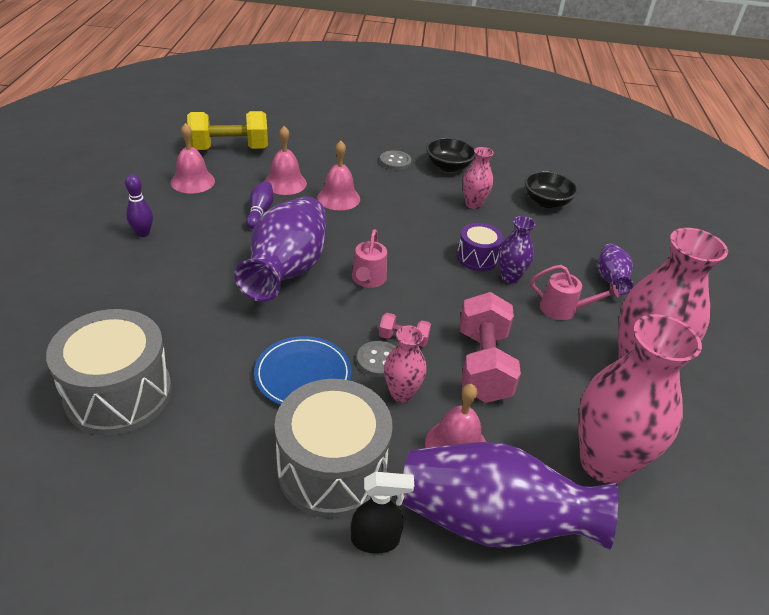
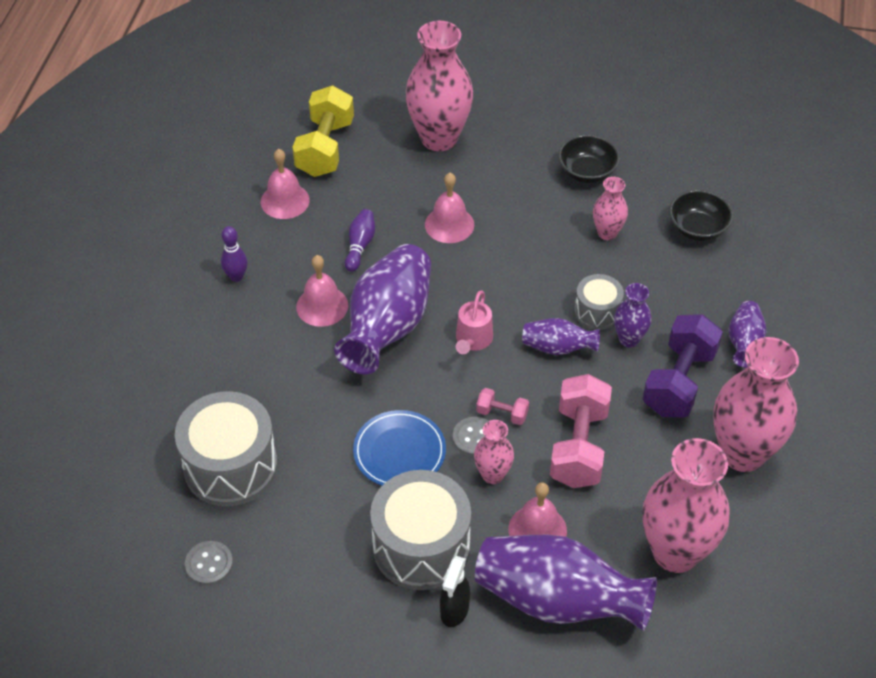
camera: 10 degrees right, 10 degrees up
(229, 149) = (325, 148): yellow dumbbell -> yellow dumbbell turned 75 degrees counterclockwise
(285, 183) = (389, 202): pink bell -> pink bell (322, 306)
(325, 145) = (439, 138): none -> pink vase
(376, 540) = (454, 610): black spray bottle -> black spray bottle turned 105 degrees clockwise
(395, 161) = (522, 165): grey button -> grey button (209, 564)
(447, 285) = (557, 348): none -> purple vase
(477, 258) = (597, 312): purple drum -> grey drum
(563, 309) = (679, 381): pink watering can -> purple dumbbell

